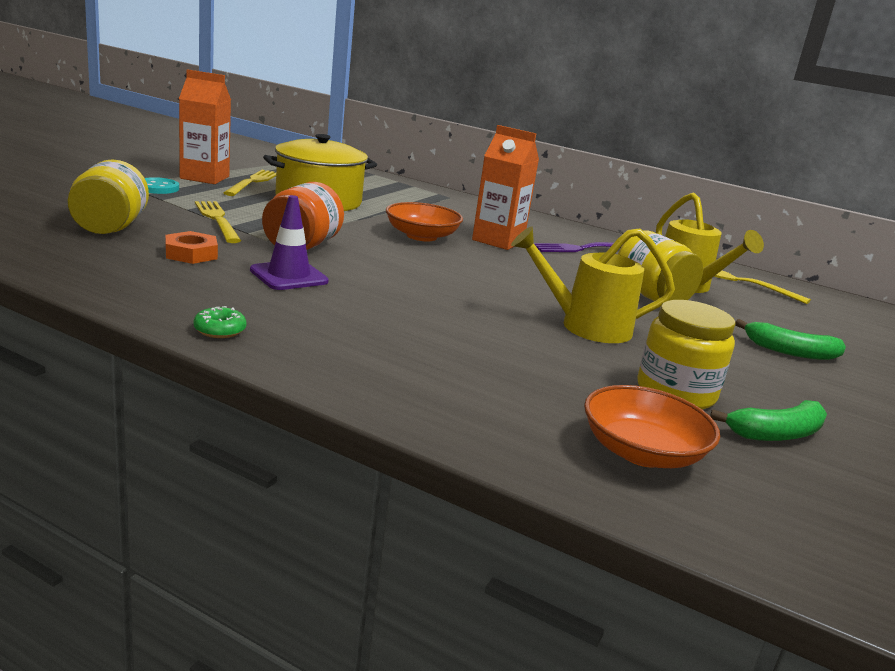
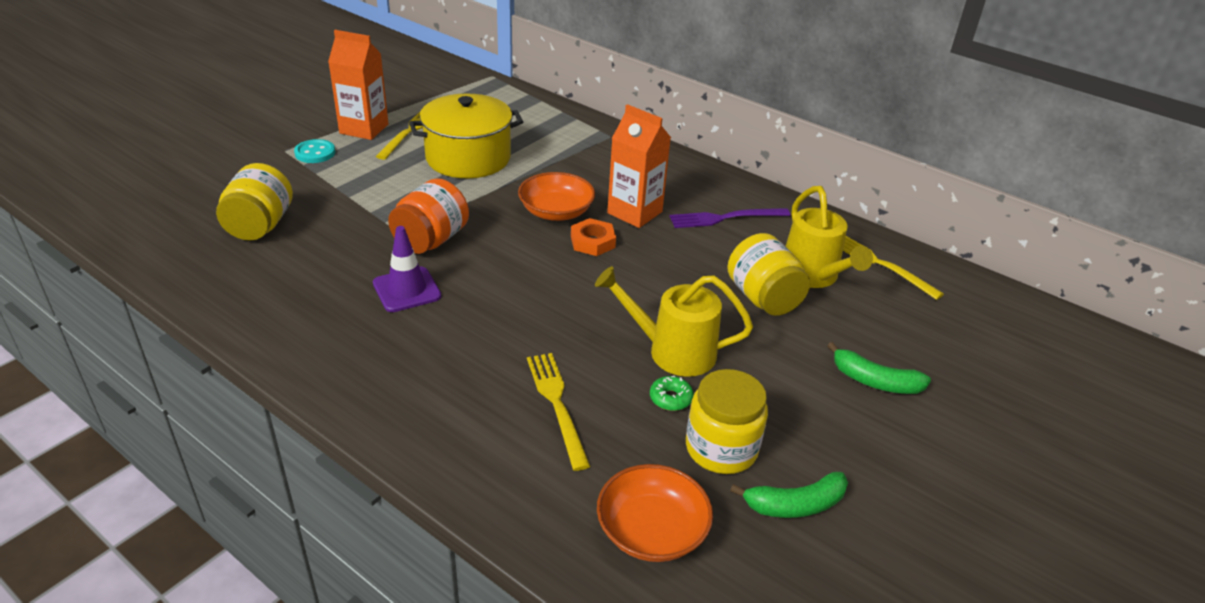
camera: 10 degrees right, 15 degrees up
(191, 254) = (325, 261): orange nut -> orange nut (592, 242)
(217, 220) = (361, 203): yellow fork -> yellow fork (557, 404)
(220, 330) = (327, 375): green donut -> green donut (670, 398)

